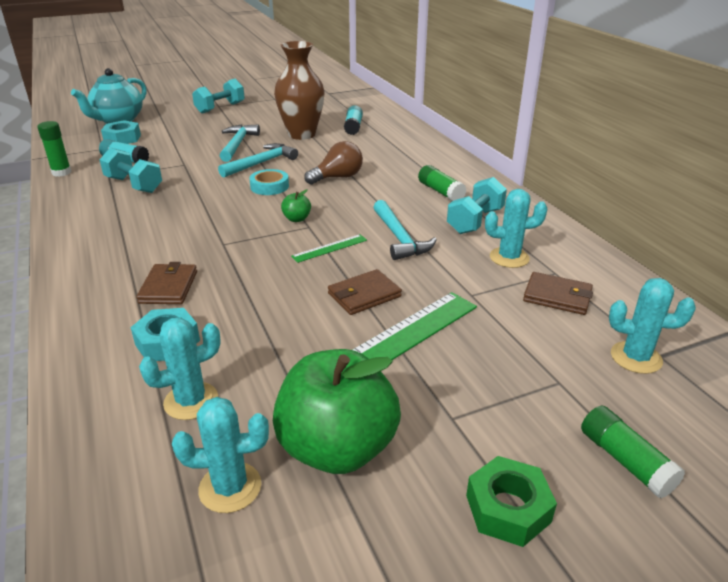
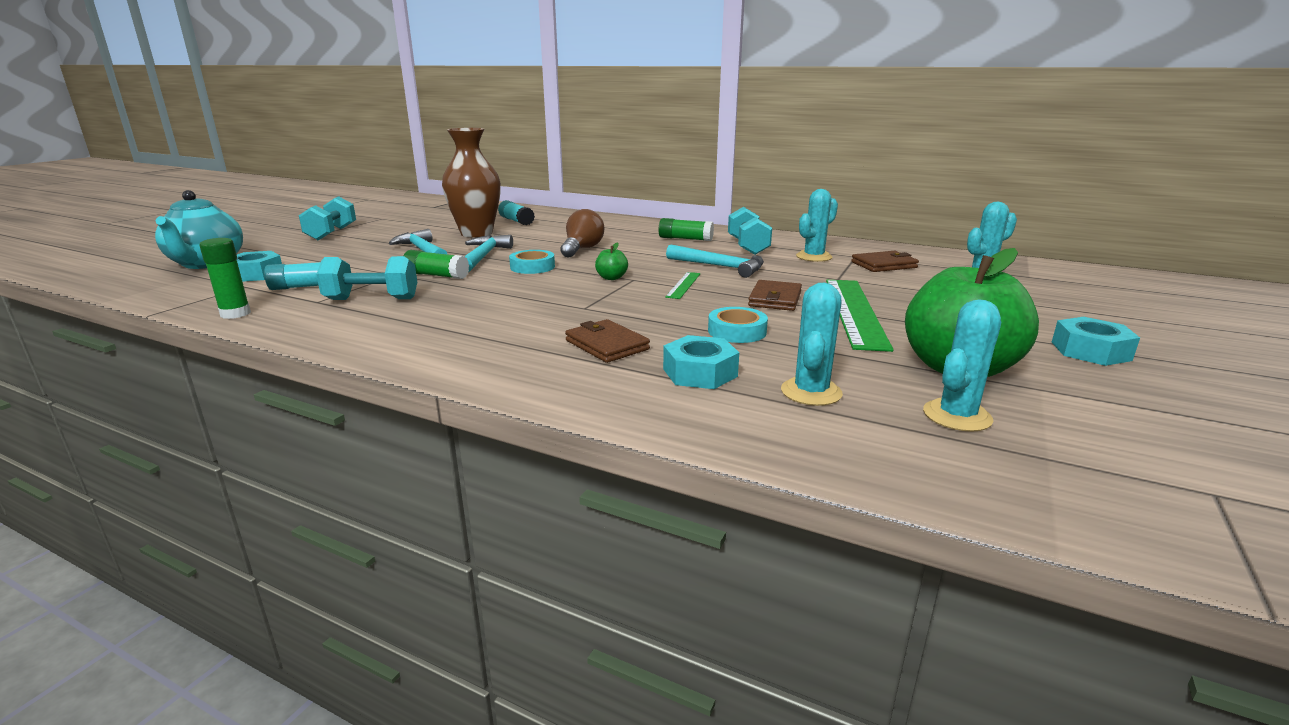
camera: 40 degrees left, 10 degrees down
(266, 316) = (737, 331): none -> turquoise tape
(508, 508) = (1090, 351): green nut -> turquoise nut
(625, 461) = (1079, 313): green glue stick -> green glue stick (436, 275)

